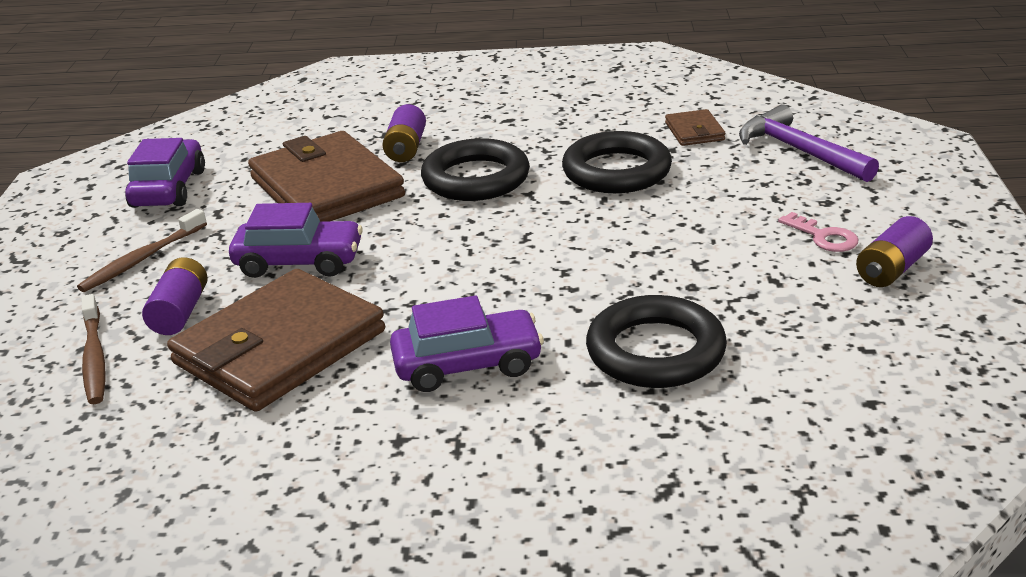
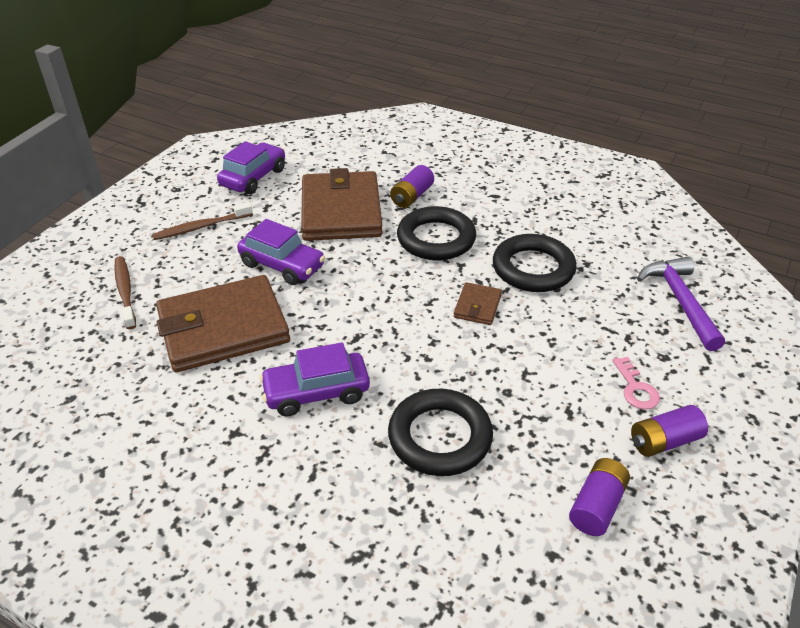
camera: 25 degrees right, 10 degrees up
(94, 358) = (125, 291): brown toothbrush -> brown toothbrush turned 150 degrees clockwise
(180, 312) = (191, 277): purple battery -> purple battery (597, 506)
(467, 365) = (316, 392): purple car -> purple car turned 150 degrees clockwise
(694, 131) = (615, 253): brown wallet -> brown wallet (477, 306)

